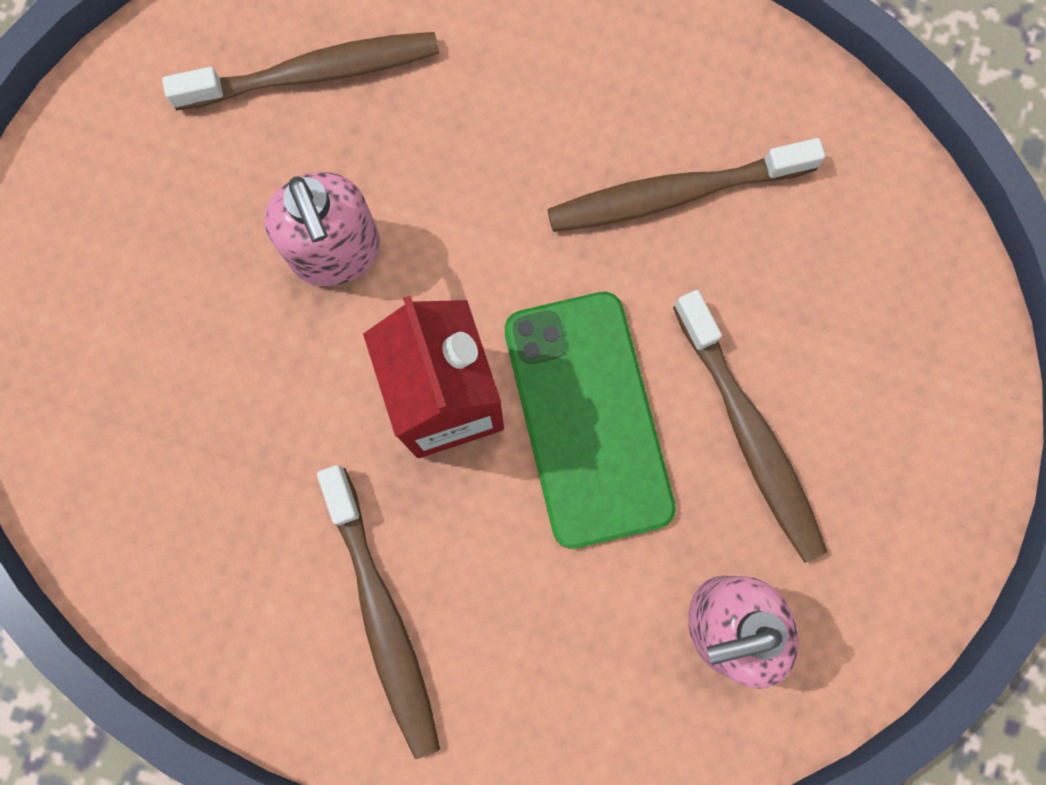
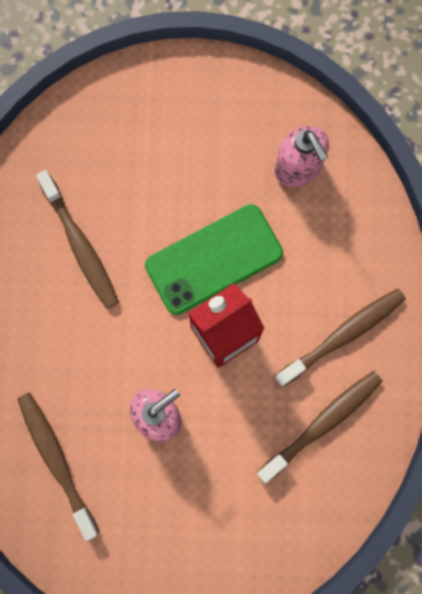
camera: 105 degrees left, 0 degrees up
(750, 435) = (200, 177): brown toothbrush -> brown toothbrush (322, 424)

